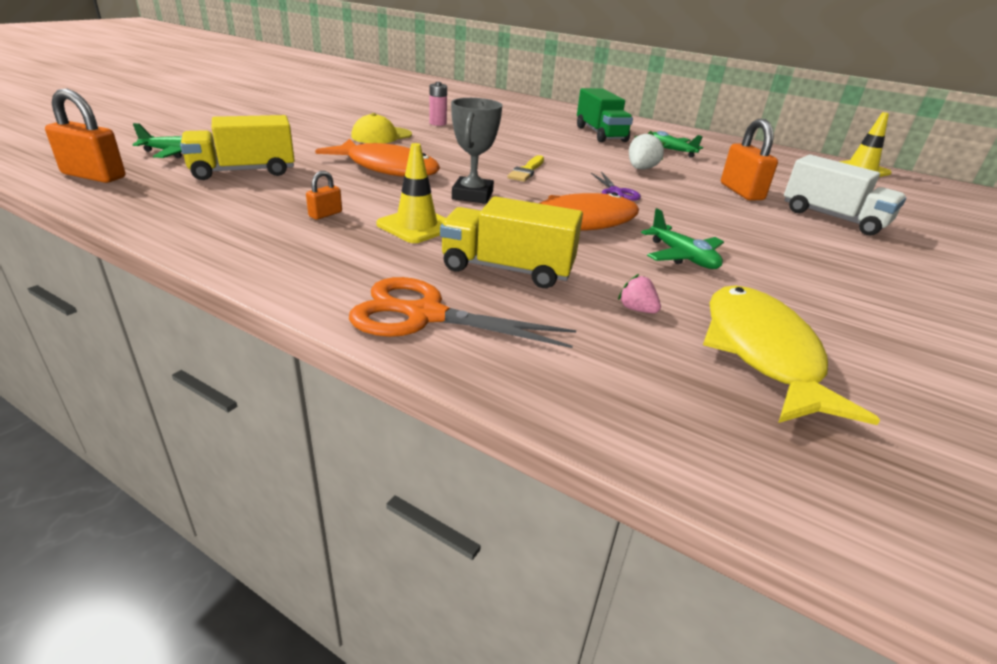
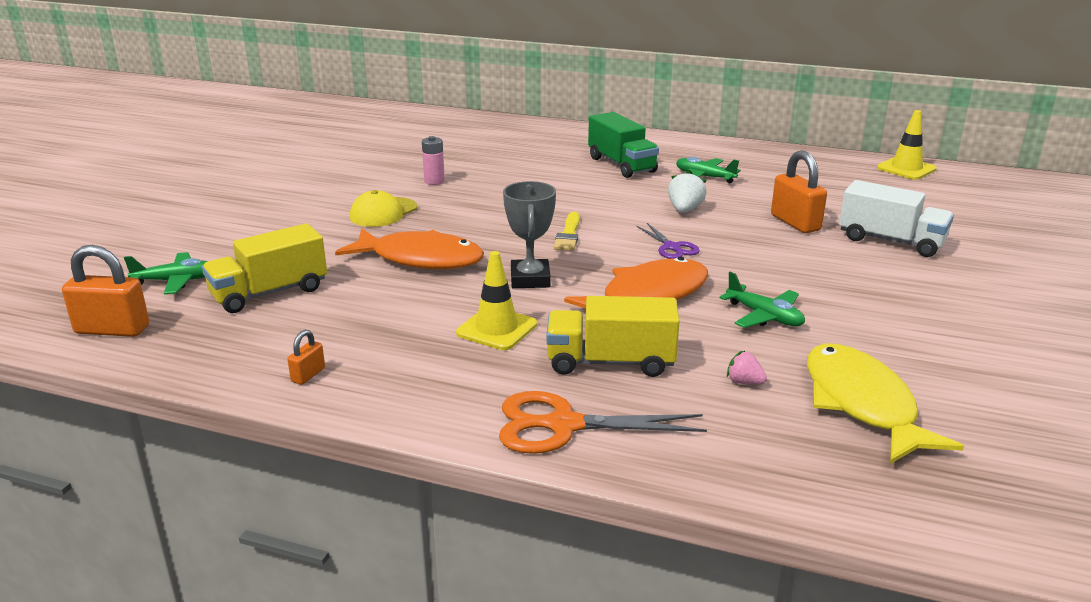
camera: 10 degrees left, 5 degrees down
(325, 214) = (397, 332): orange padlock -> orange padlock (308, 375)

